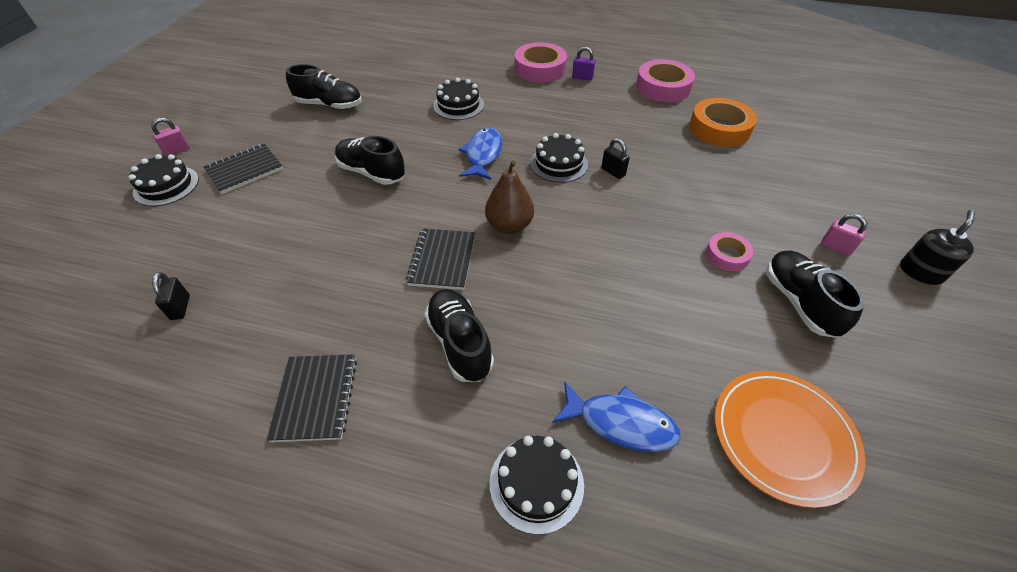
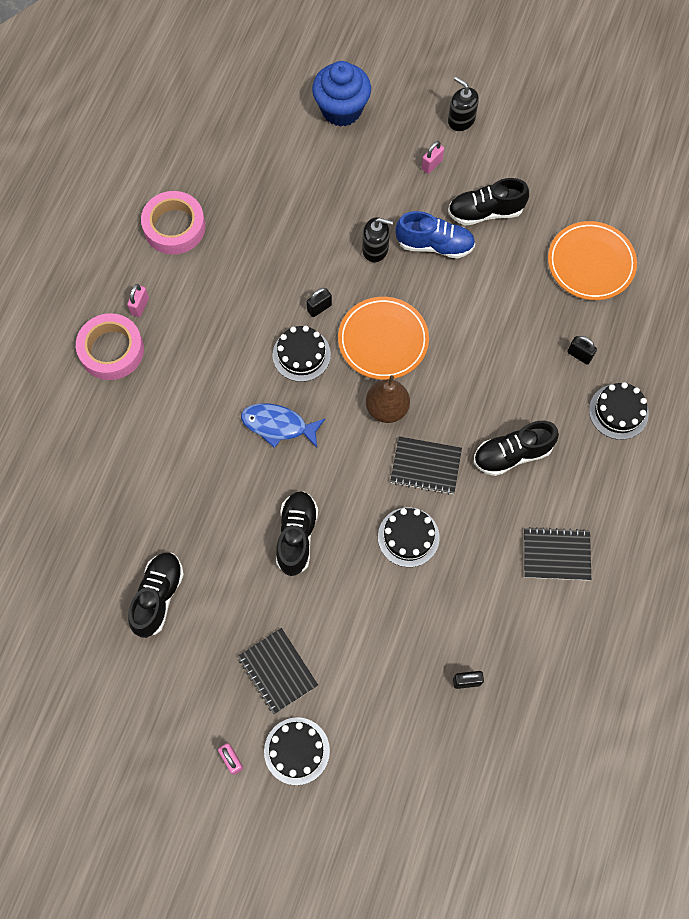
camera: 85 degrees left, 20 degrees up
(371, 173) = (296, 536): black shoe -> black shoe turned 150 degrees clockwise
(458, 105) = (180, 447): black cake -> black cake (408, 537)
(582, 77) = (140, 306): purple padlock -> pink padlock
(589, 218) = (383, 340): none -> orange plate
(620, 423) = (579, 355): blue fish -> black padlock
(698, 207) = (375, 249): none -> black soap dispenser
(719, 129) = (260, 196): orange tape -> none
(727, 255) = (434, 245): pink tape -> blue shoe
(855, 173) = (341, 110): none -> blue cupcake

